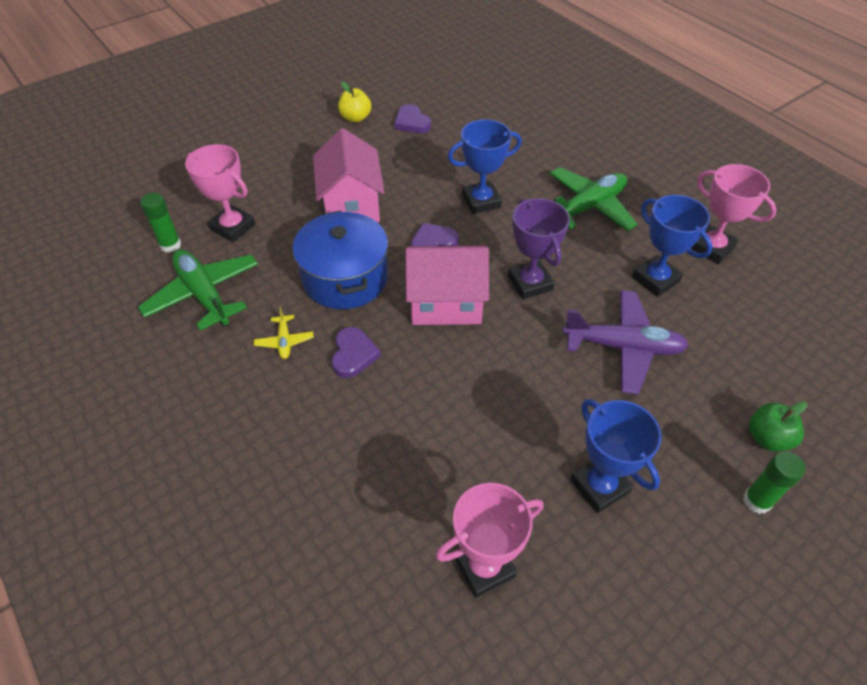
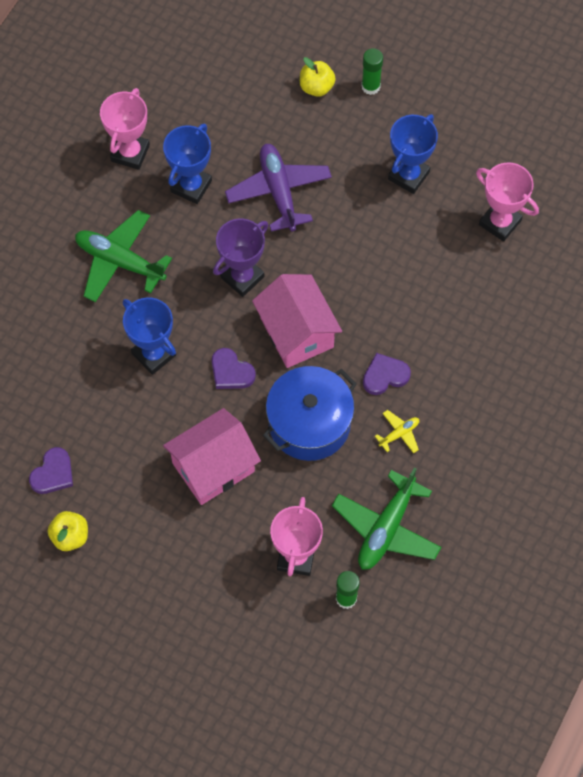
camera: 115 degrees left, 15 degrees up
(767, 438) = (316, 87): green apple -> yellow apple

